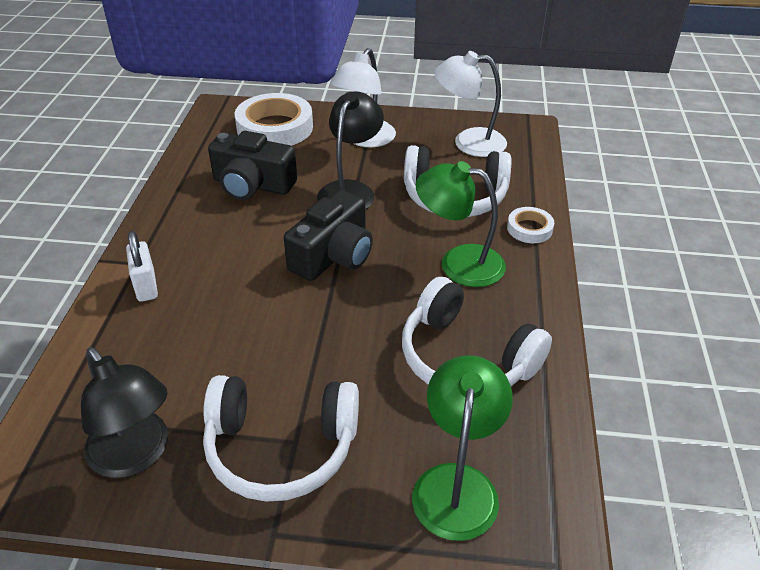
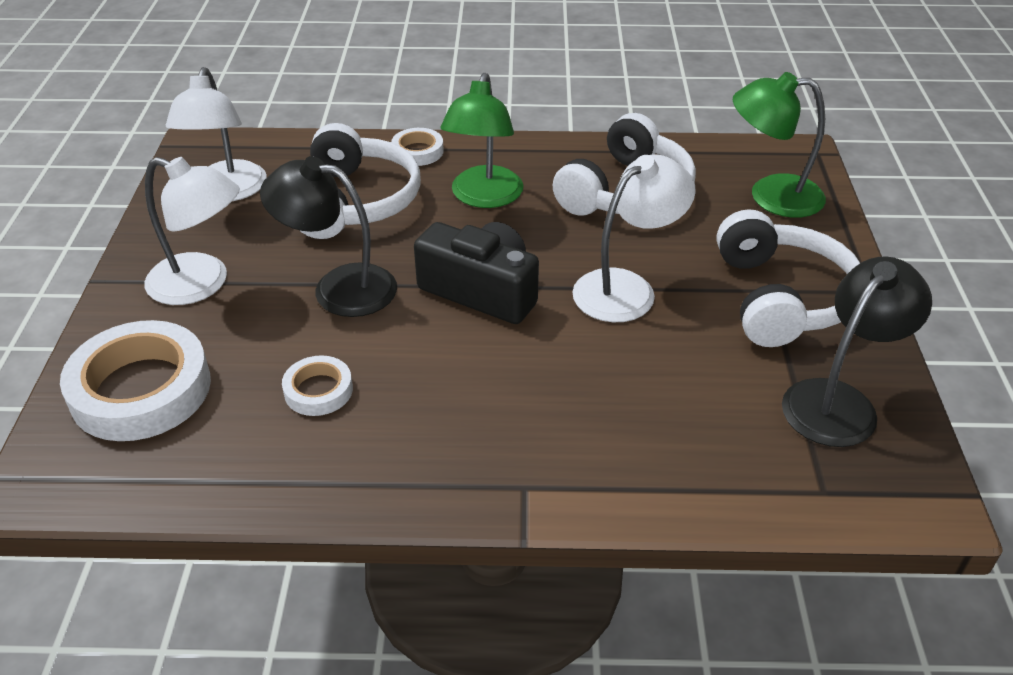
camera: 95 degrees left, 0 degrees up
(146, 286) = (573, 462): white padlock -> none
(252, 185) = (318, 390): black camera -> white tape
(319, 337) = (626, 288): none -> white lamp

